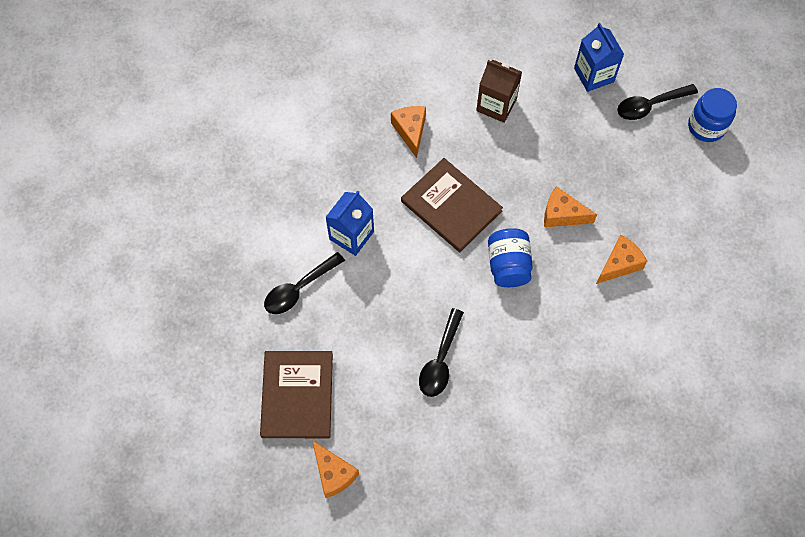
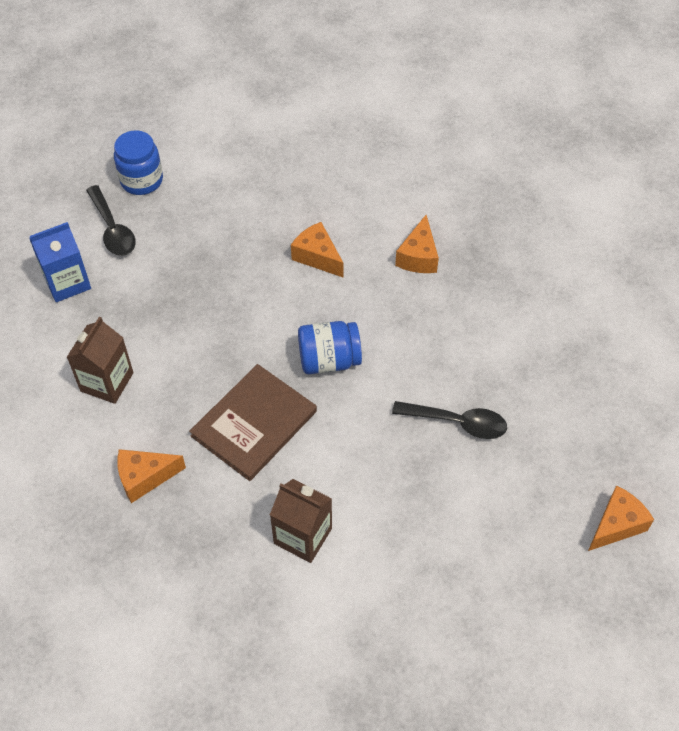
camera: 95 degrees left, 10 degrees down
(297, 395) = (529, 578): brown book -> none
(299, 289) = (385, 593): black spoon -> none
(351, 235) = (303, 536): blue carton -> brown carton
(562, 214) = (259, 310): orange cheese -> orange cheese (418, 256)

